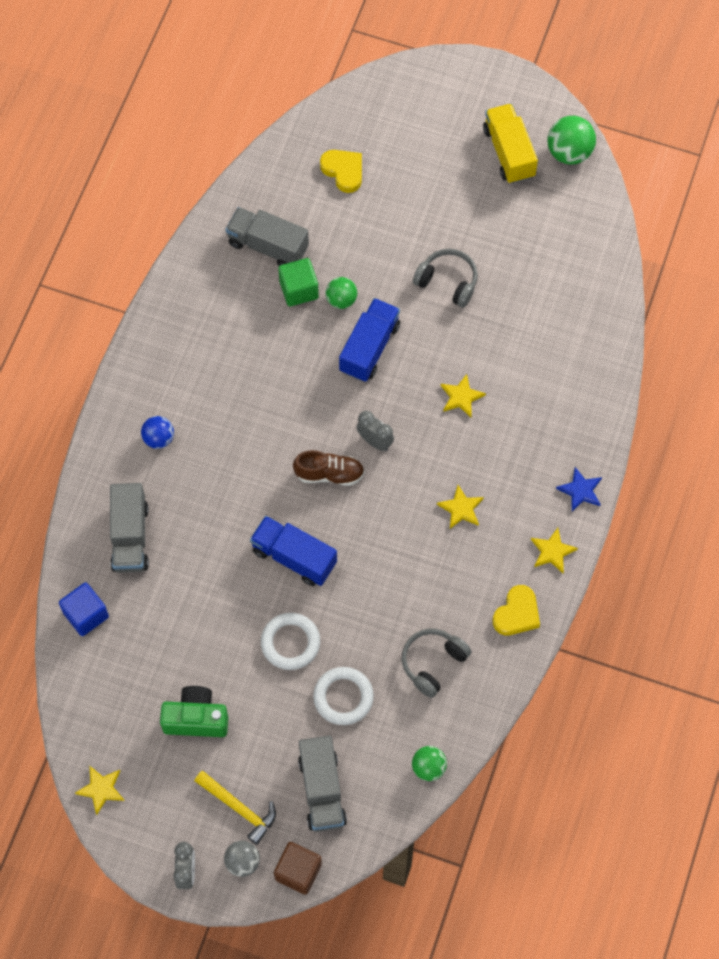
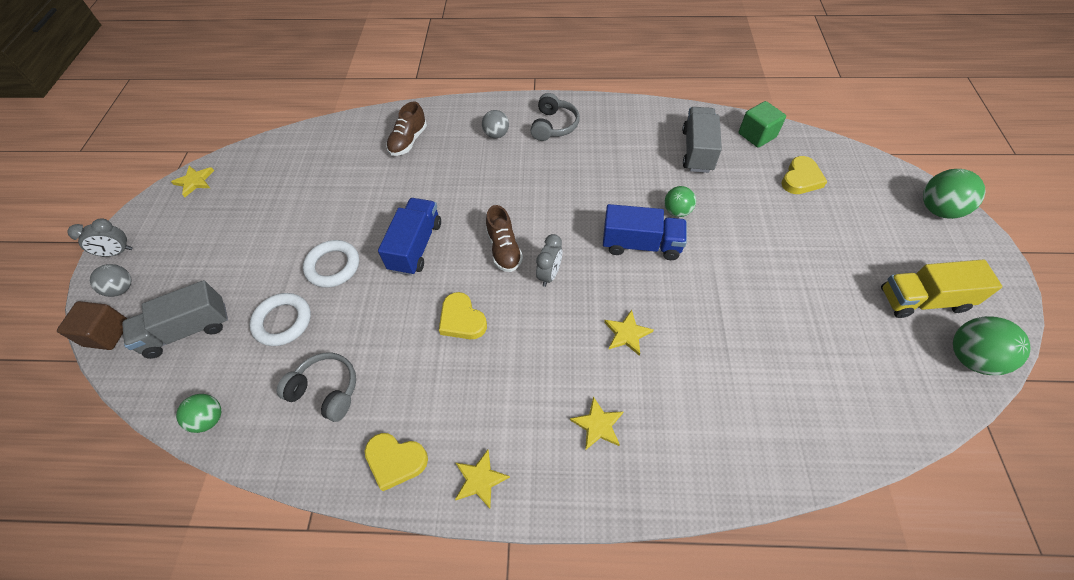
camera: 75 degrees right, 10 degrees down
(86, 614) = (339, 135): blue cube -> none
(130, 537) = (408, 141): grey truck -> brown shoe
(159, 438) = (496, 134): blue ball -> grey ball
(196, 718) = (256, 221): green camera -> none
(239, 808) = (173, 272): yellow hammer -> none
(299, 289) = (669, 180): green cube -> green cube (757, 135)
(398, 532) = (462, 320): none -> yellow heart
(424, 80) = (938, 209): none -> green ball
(447, 282) = (744, 287): grey headphones -> grey headphones (553, 126)
(461, 508) = (503, 368): yellow star -> yellow star (597, 425)
(509, 152) = (922, 300): yellow truck -> yellow truck turned 150 degrees counterclockwise
(580, 490) = (566, 491): blue star -> none

